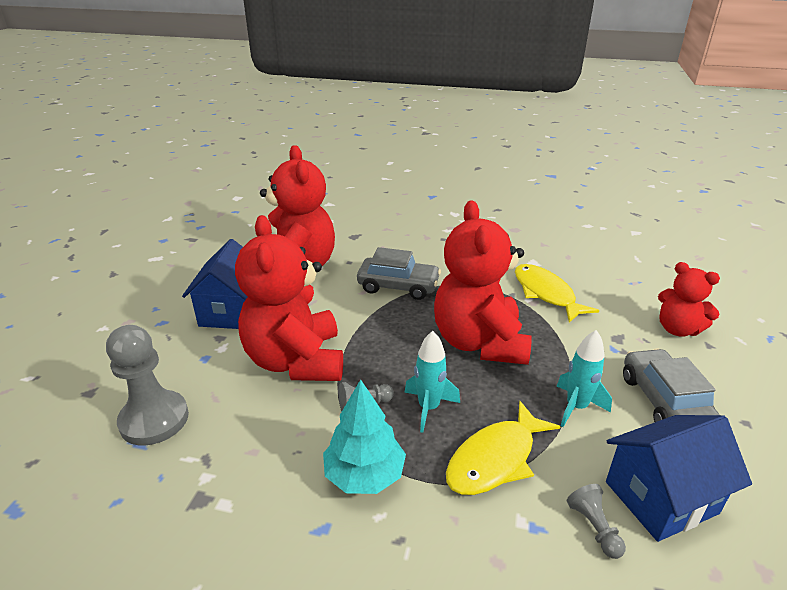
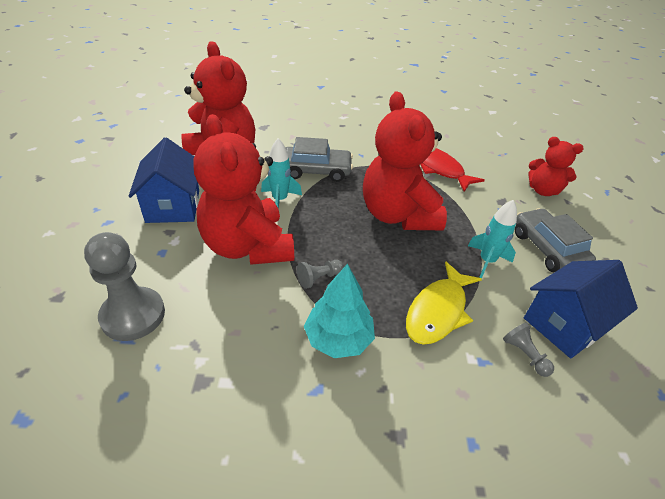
camera: 15 degrees left, 10 degrees up
(429, 408) = (373, 275): turquoise rocket -> turquoise rocket (280, 200)
(546, 293) = (438, 168): yellow fish -> red fish

